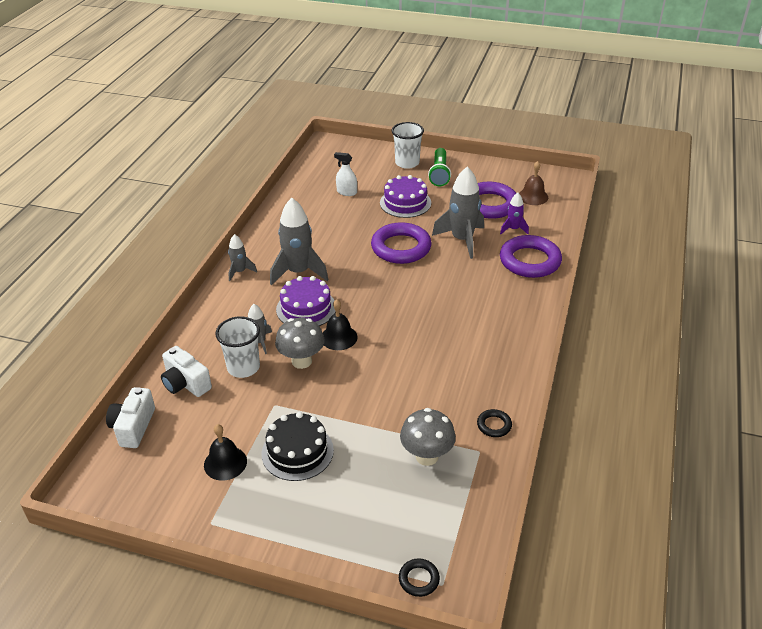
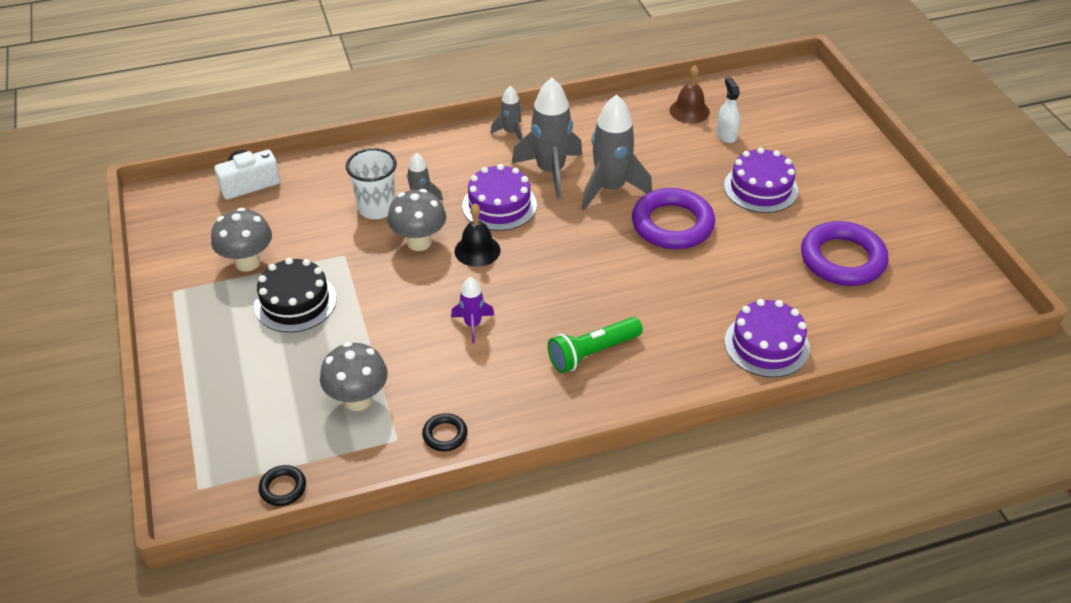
camera: 55 degrees right, 5 degrees up
(185, 383) = (326, 184): white camera -> none
(225, 463) = (247, 262): black bell -> grey mushroom
(407, 163) = (842, 152): white cup -> none
(419, 579) = (194, 467): black ring -> black ring (283, 488)
(439, 174) = (854, 188): green flashlight -> green flashlight (592, 353)
(462, 240) = (742, 267): grey rocket -> grey rocket (610, 188)
(513, 229) = (815, 302): purple rocket -> purple rocket (473, 324)
(530, 261) = (766, 345): purple ring -> purple cake
(533, 196) = (909, 291): brown bell -> brown bell (689, 111)

